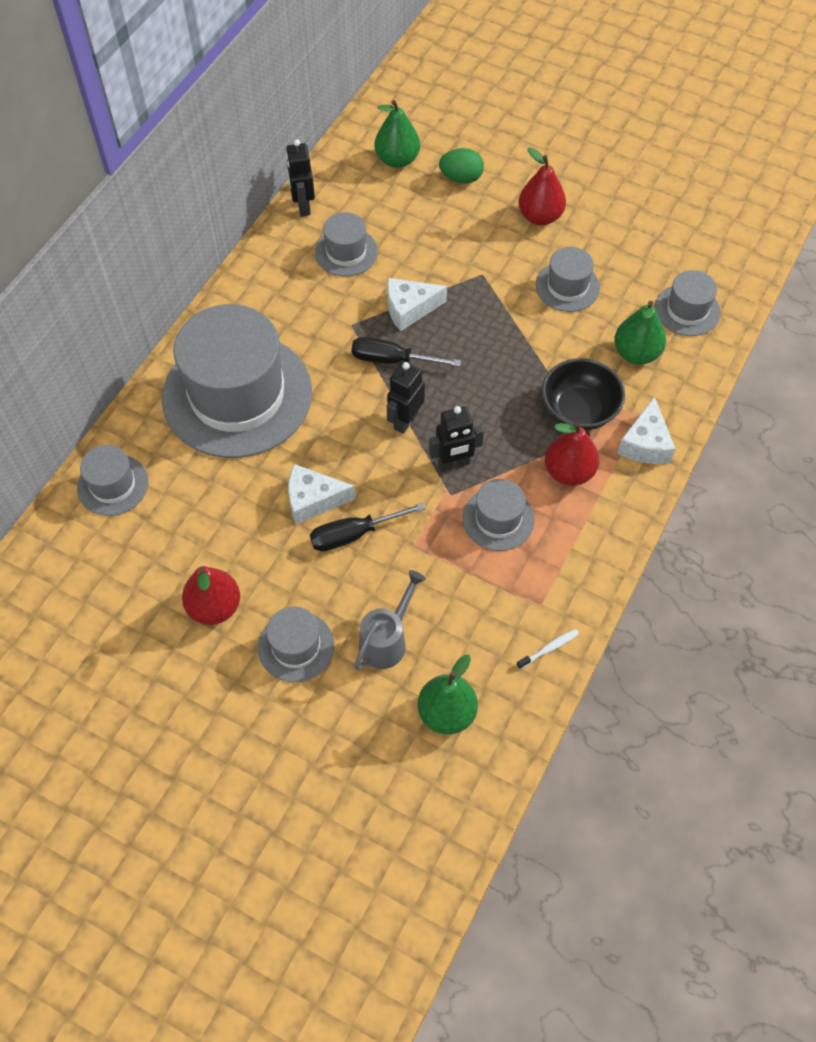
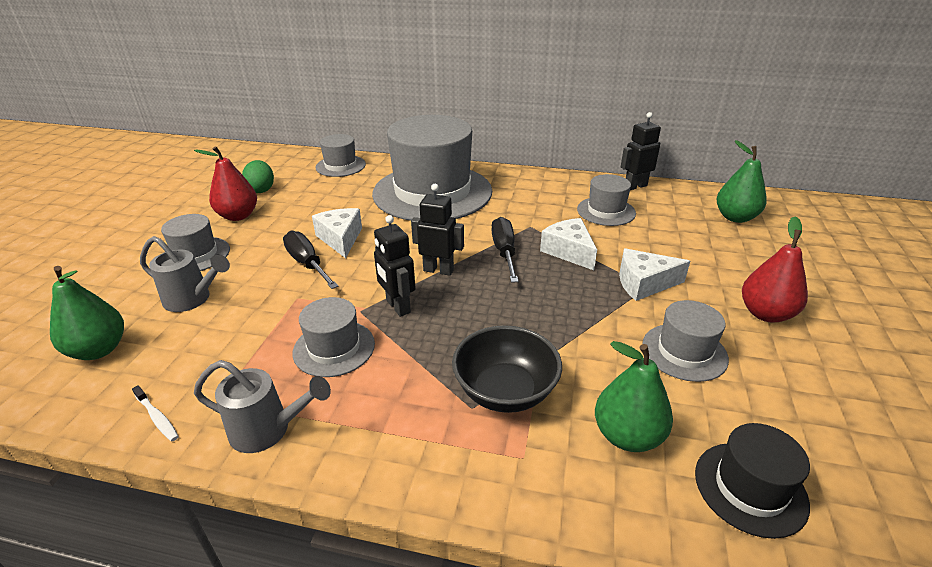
camera: 75 degrees right, 25 degrees down
(461, 178) = (756, 254): green egg -> green egg (261, 189)
(569, 472) = (410, 396): red pear -> none
(581, 569) = (268, 430): none -> grey watering can
(645, 443) = (479, 470): white cheese -> white cheese (644, 283)
(687, 310) = (750, 488): grey hat -> black hat

